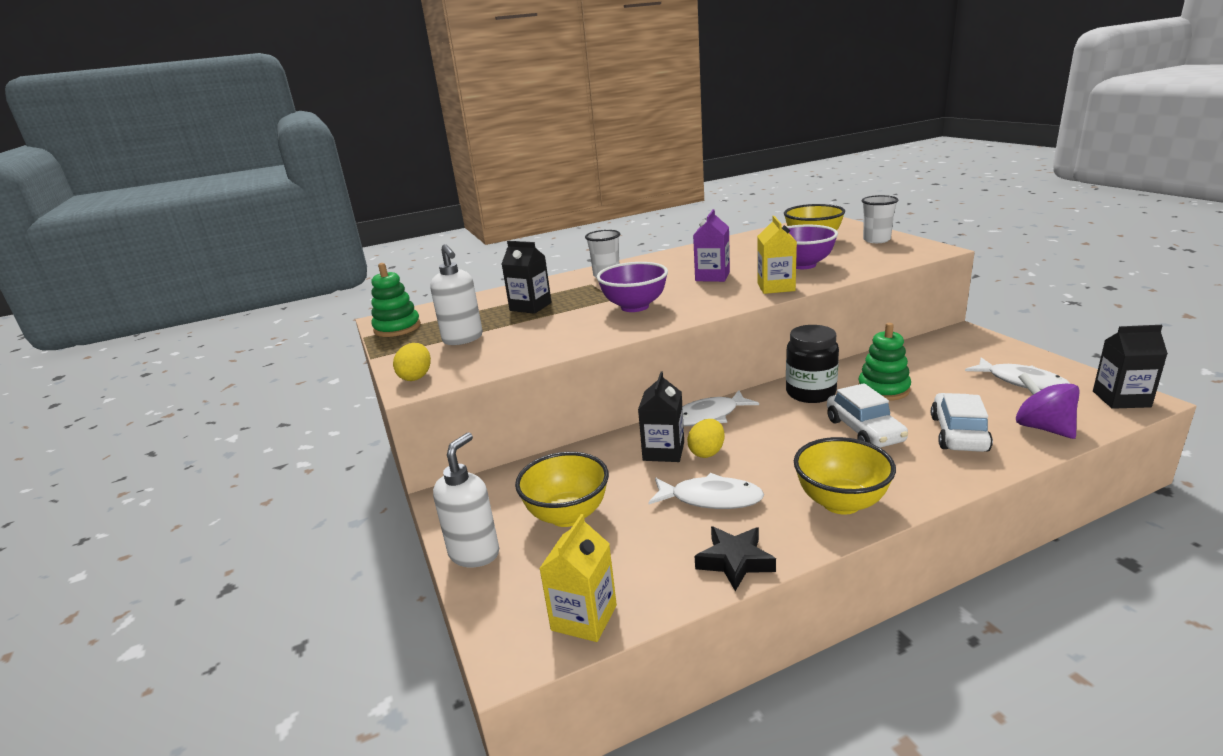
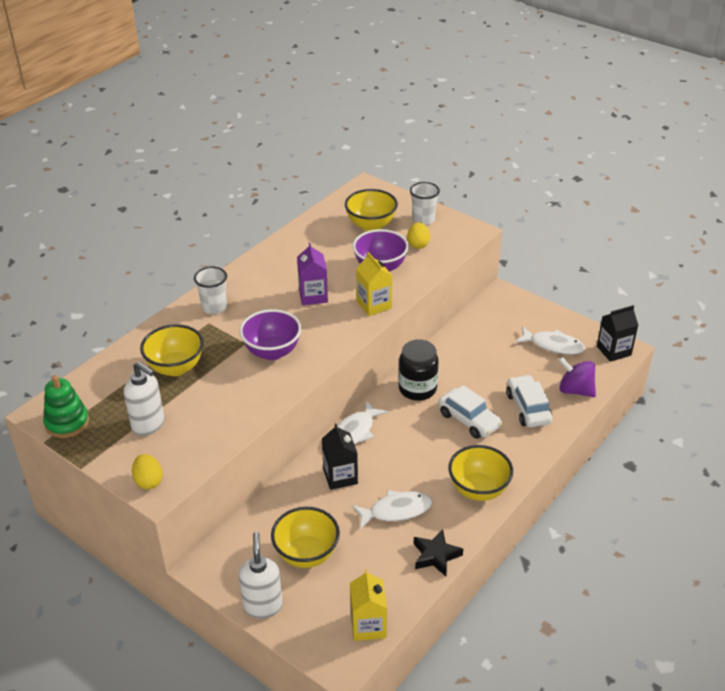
camera: 30 degrees left, 15 degrees up
(530, 307) = (175, 367): black carton -> yellow bowl
(707, 452) = (372, 469): yellow egg -> yellow egg (418, 244)
(883, 389) = (466, 373): green stacking toy -> none

